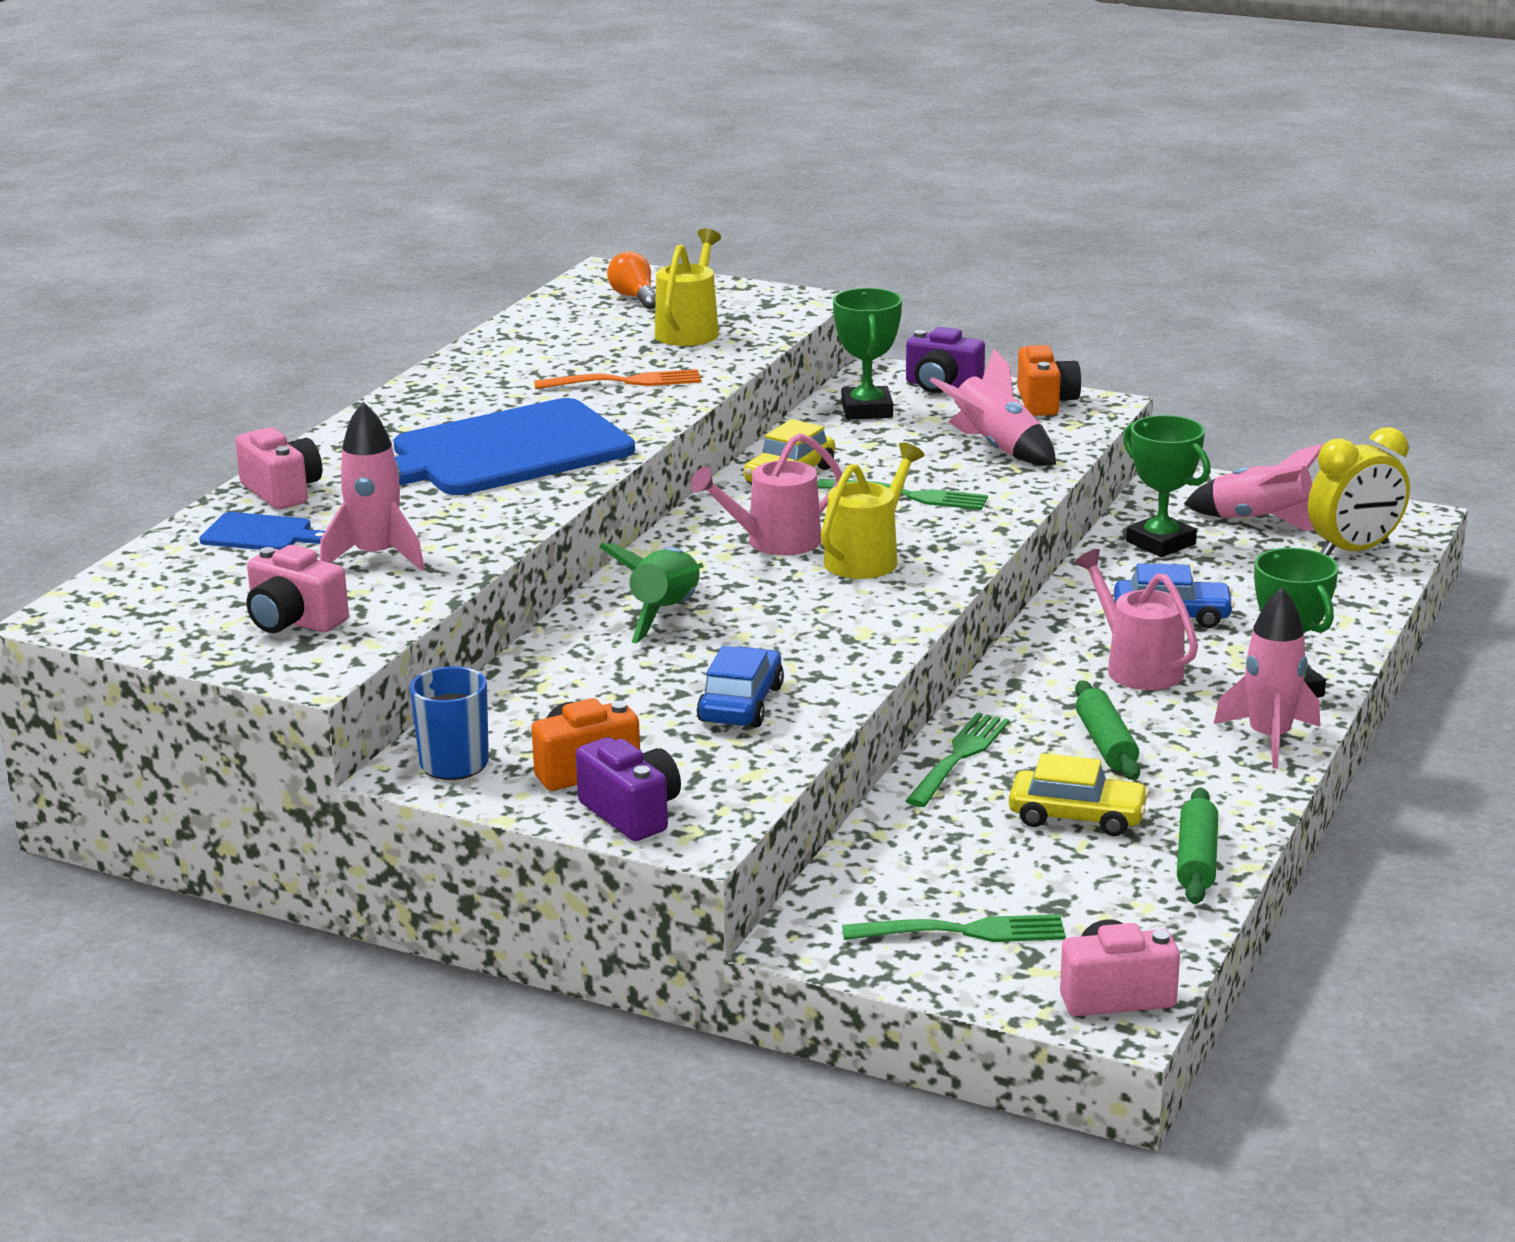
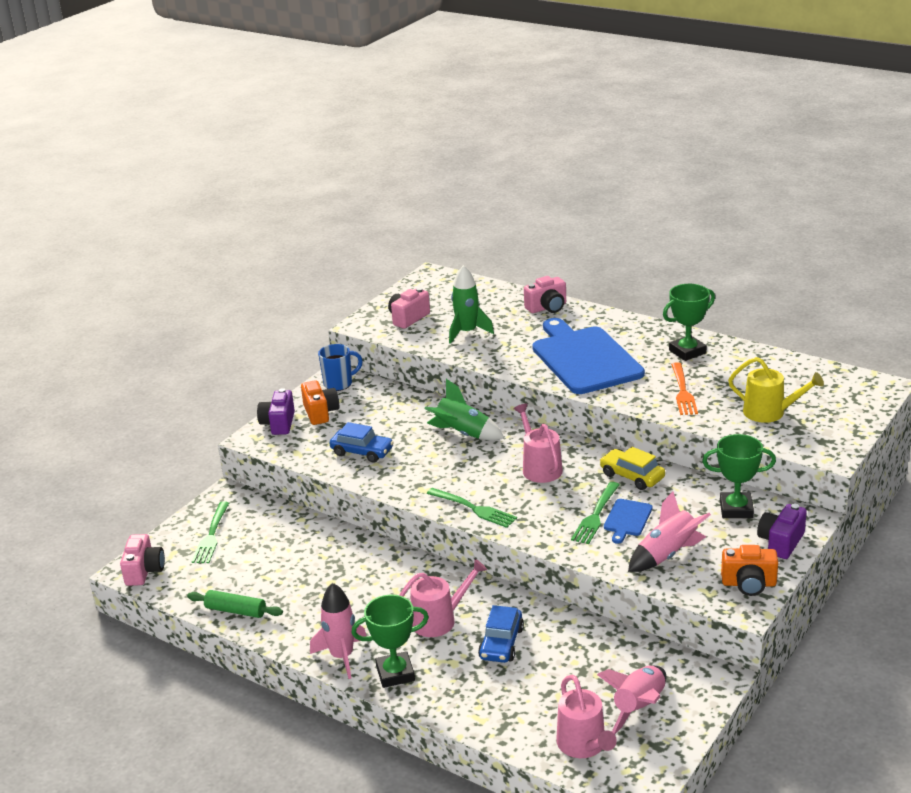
camera: 100 degrees right, 5 degrees up
(260, 534) = (500, 306): blue cutting board -> blue cutting board (627, 519)
(376, 556) = (467, 332): pink rocket -> green rocket
(632, 813) = (278, 423): purple camera -> purple camera turned 120 degrees clockwise
(634, 297) = (832, 395): orange light bulb -> none
(866, 558) = (512, 495): yellow watering can -> none
(959, 757) = (361, 548): green fork -> green fork (473, 508)
(1077, 816) = (290, 578): yellow car -> none
(1106, 743) = (357, 597): green rolling pin -> none
(1160, 543) = (608, 655): green trophy -> green trophy (687, 352)
(1354, 550) = (584, 745): yellow clock -> pink watering can

